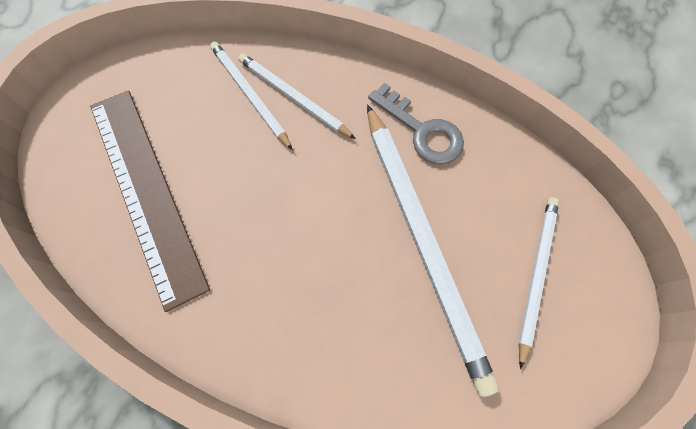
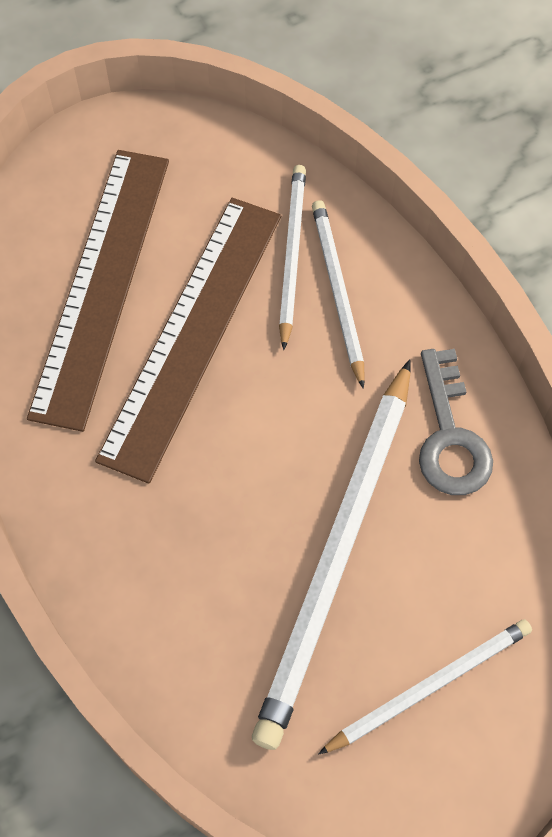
camera: 40 degrees right, 5 degrees down
(229, 180) = (192, 333): none -> brown ruler

